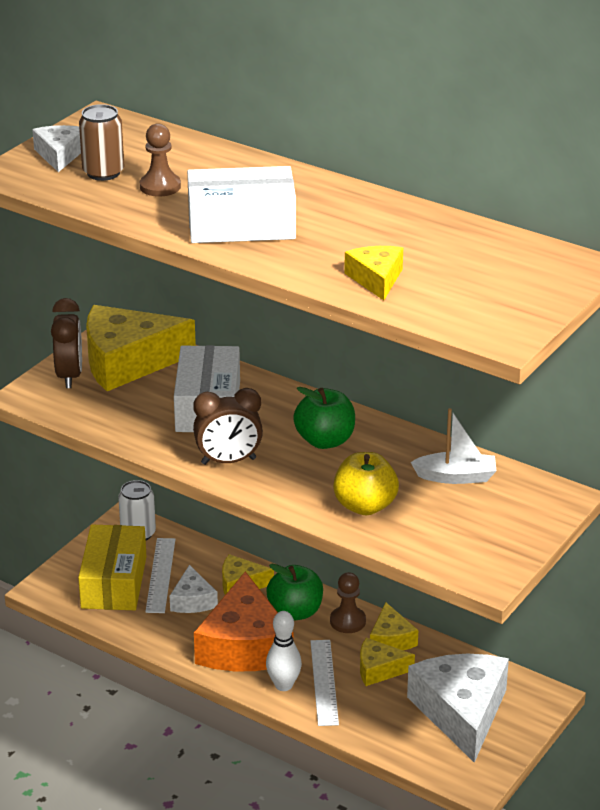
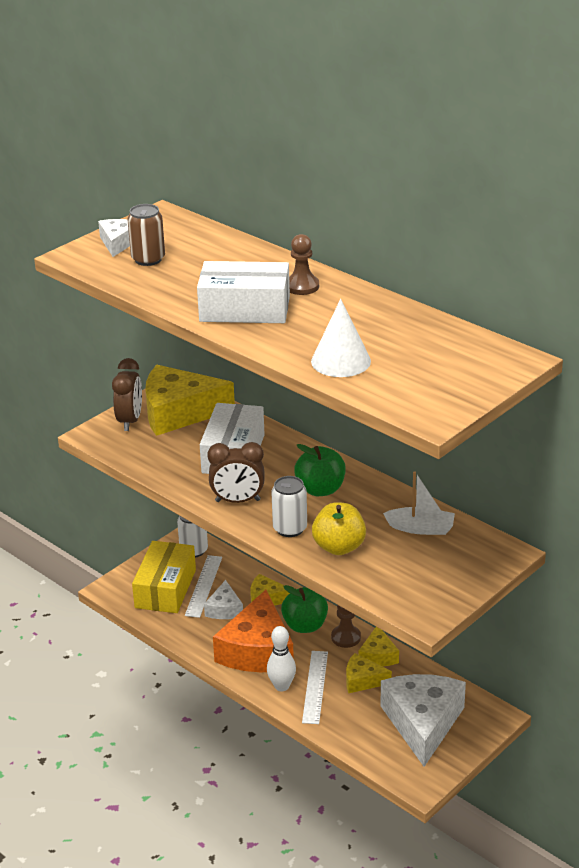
camera: 10 degrees right, 0 degrees up
(160, 186) = (189, 273): brown pawn -> brown pawn (302, 286)
(300, 489) = (290, 528): none -> white can
(376, 279) = (341, 361): yellow cheese -> white cone

